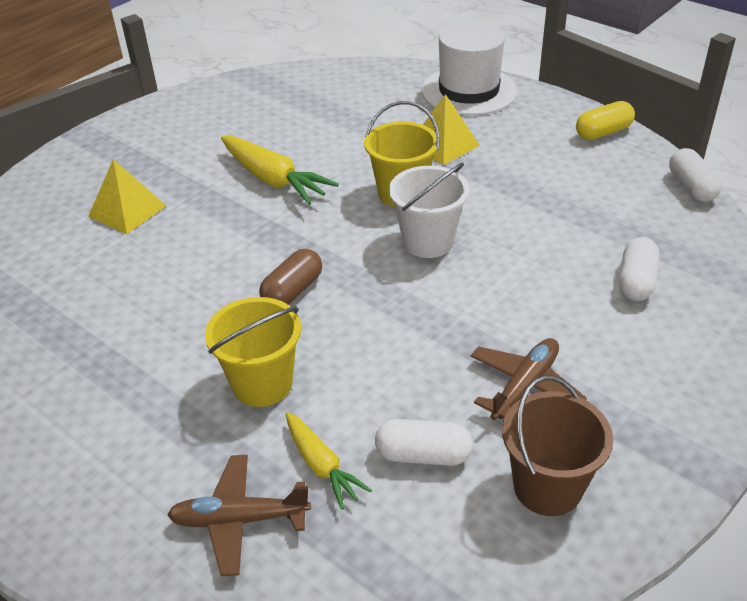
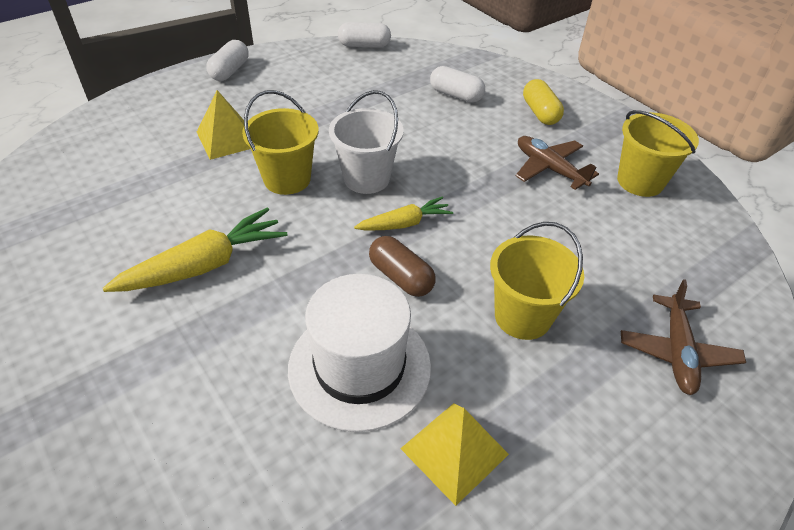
camera: 80 degrees left, 5 degrees up
(127, 210) = (178, 418): yellow pyramid -> yellow pyramid (454, 451)
(321, 466) = (620, 291): yellow carrot -> yellow carrot (404, 223)
(423, 455) = (611, 232): white capsule -> white capsule (230, 71)
(469, 91) = (149, 105): white hat -> white hat (359, 367)
(547, 487) = (640, 181): brown bucket -> yellow bucket
(603, 132) = (271, 59): yellow capsule -> yellow capsule (540, 113)

